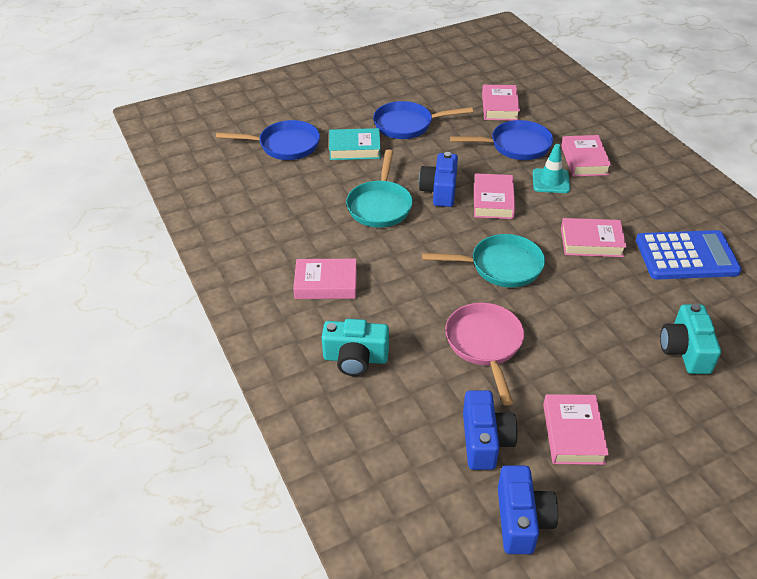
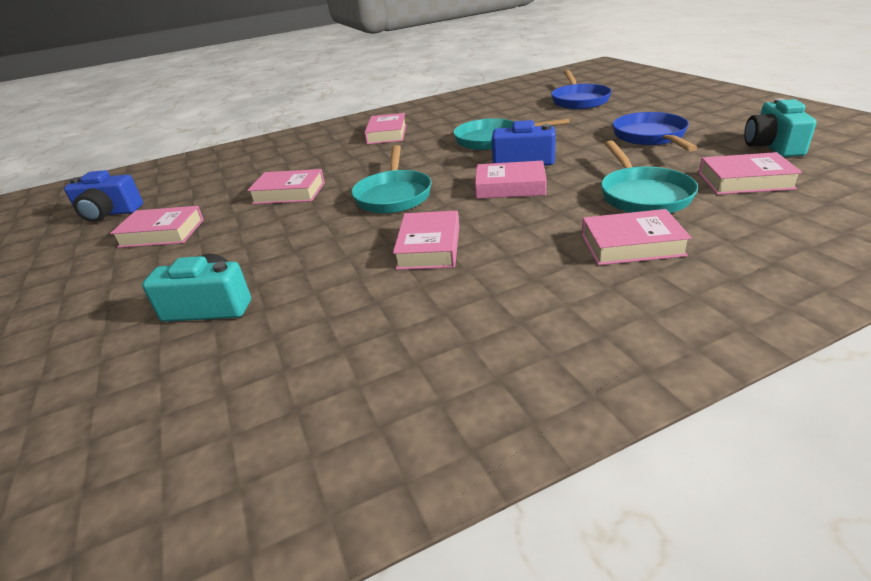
camera: 95 degrees right, 10 degrees down
(354, 149) = (587, 122): turquoise book -> none
(355, 358) = (302, 151): turquoise camera -> turquoise camera (772, 146)
(485, 344) = (289, 193): pink pan -> pink book
(485, 441) = (189, 198): blue camera -> none
(516, 146) = (642, 195): blue pan -> turquoise pan
(551, 181) = (563, 219): turquoise traffic cone -> none
(686, 256) = (388, 327): blue calculator -> none

